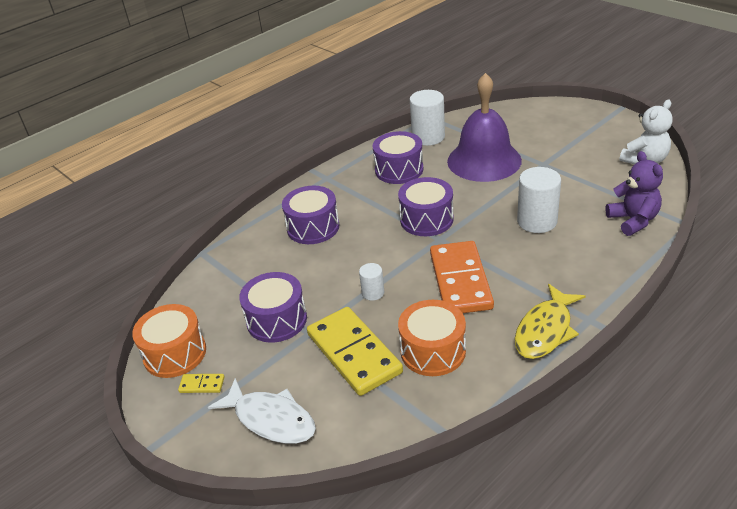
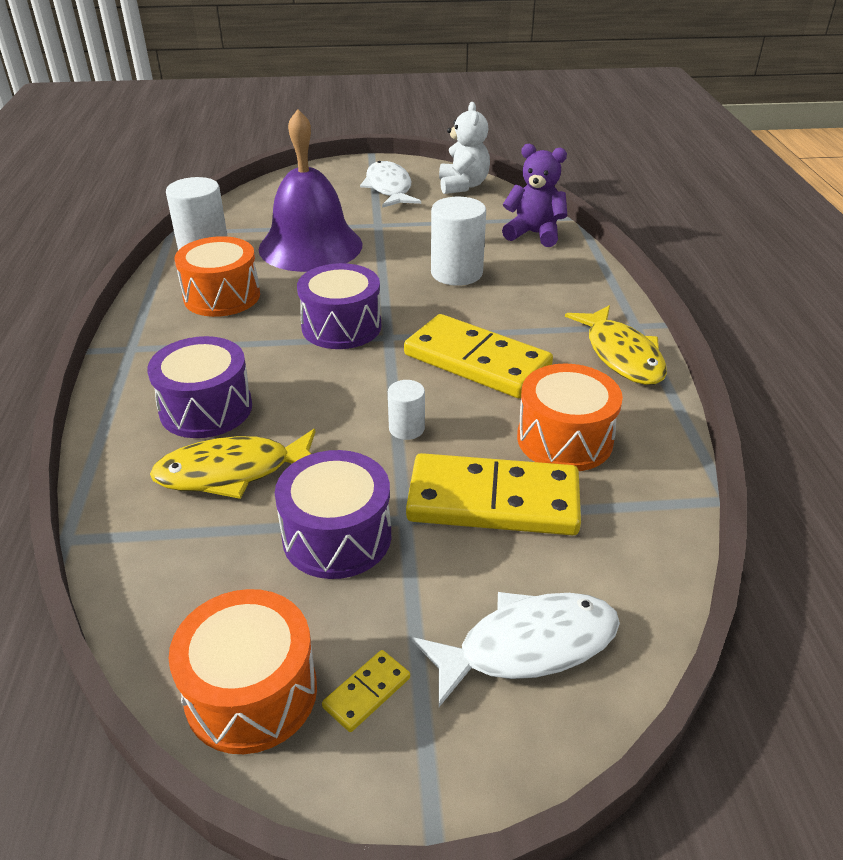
camera: 55 degrees left, 0 degrees up
(282, 264) = (232, 472): none -> yellow fish
(399, 170) = (222, 296): purple drum -> orange drum
(460, 281) = (476, 361): orange domino -> yellow domino
(591, 140) = (389, 188): none -> white fish

